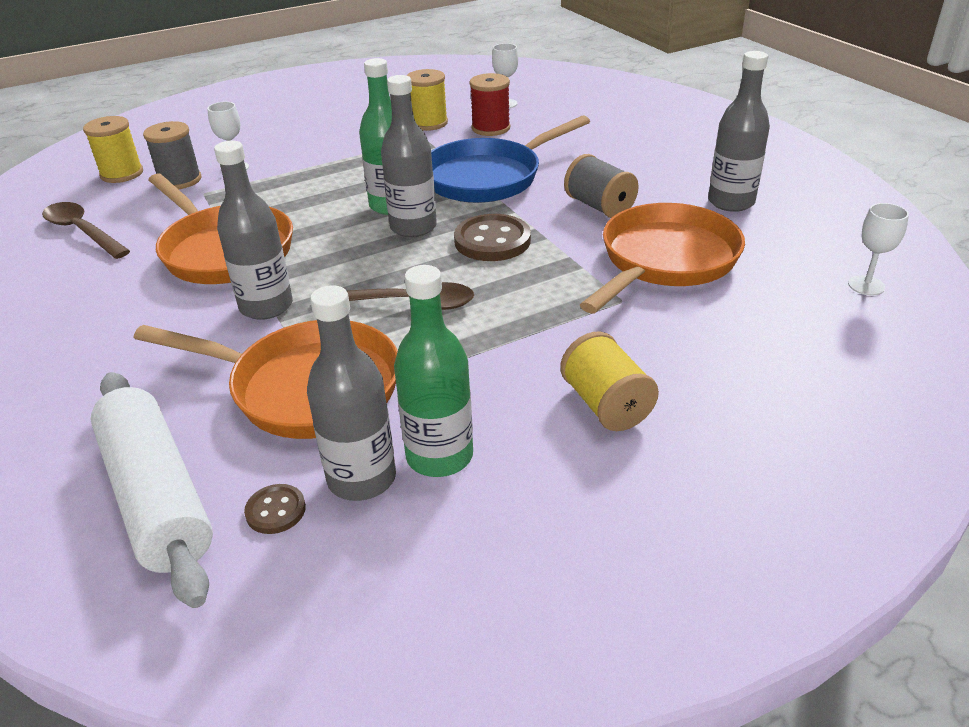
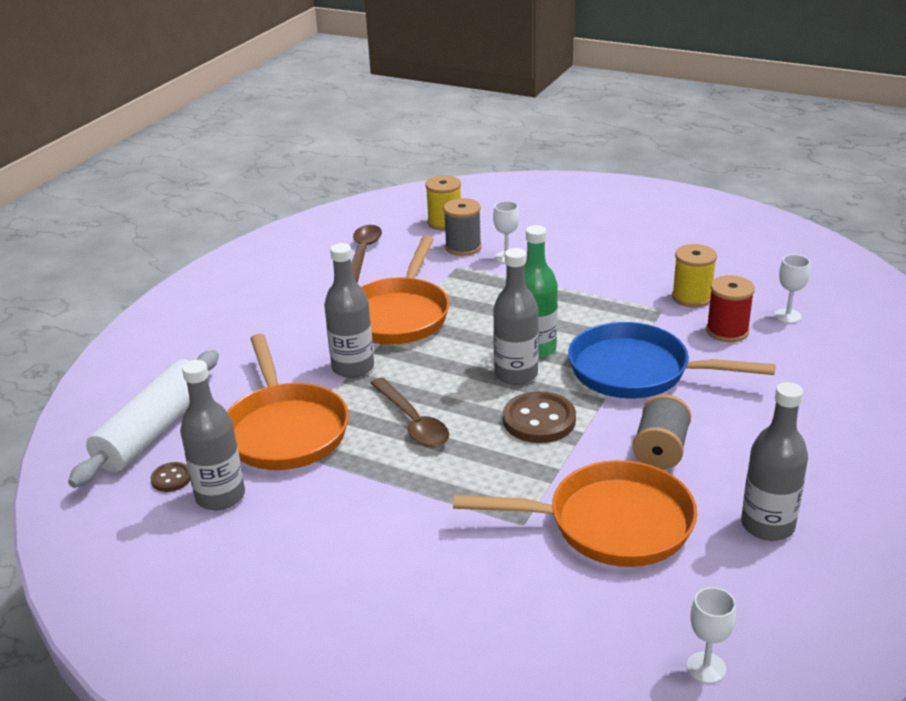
camera: 55 degrees right, 5 degrees down
(439, 456) = (264, 517): green bottle -> none
(606, 404) = (379, 570): yellow spool -> none

